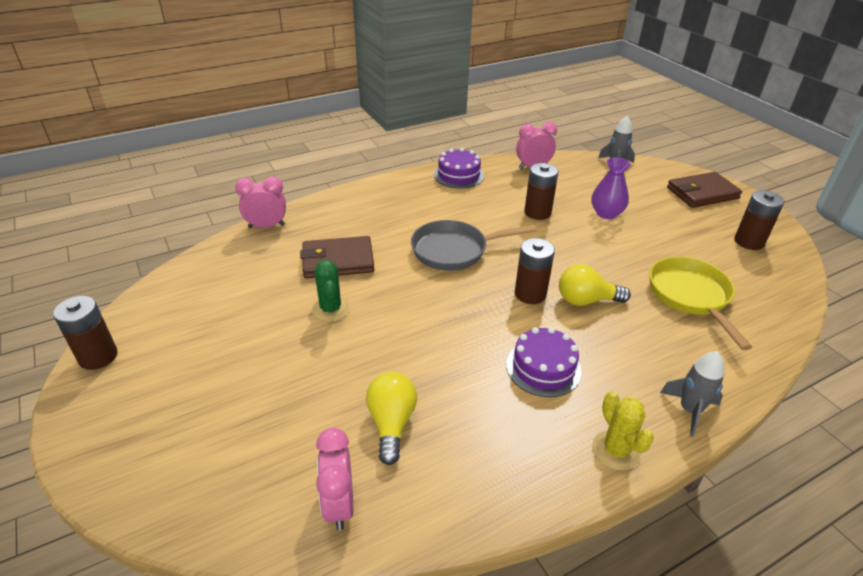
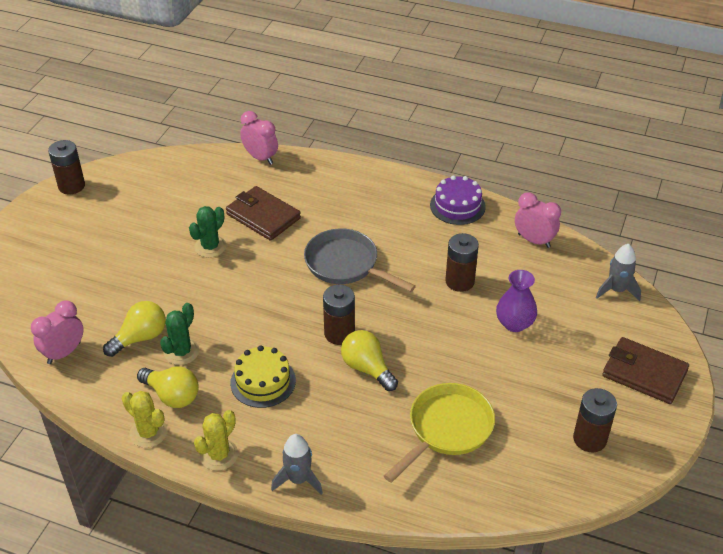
camera: 50 degrees right, 5 degrees up
(446, 402) = (181, 352): none -> green cactus
(500, 443) = (172, 395): none -> yellow light bulb
(537, 492) = (148, 432): none -> yellow cactus
(543, 368) = (263, 381): purple cake -> yellow cake

